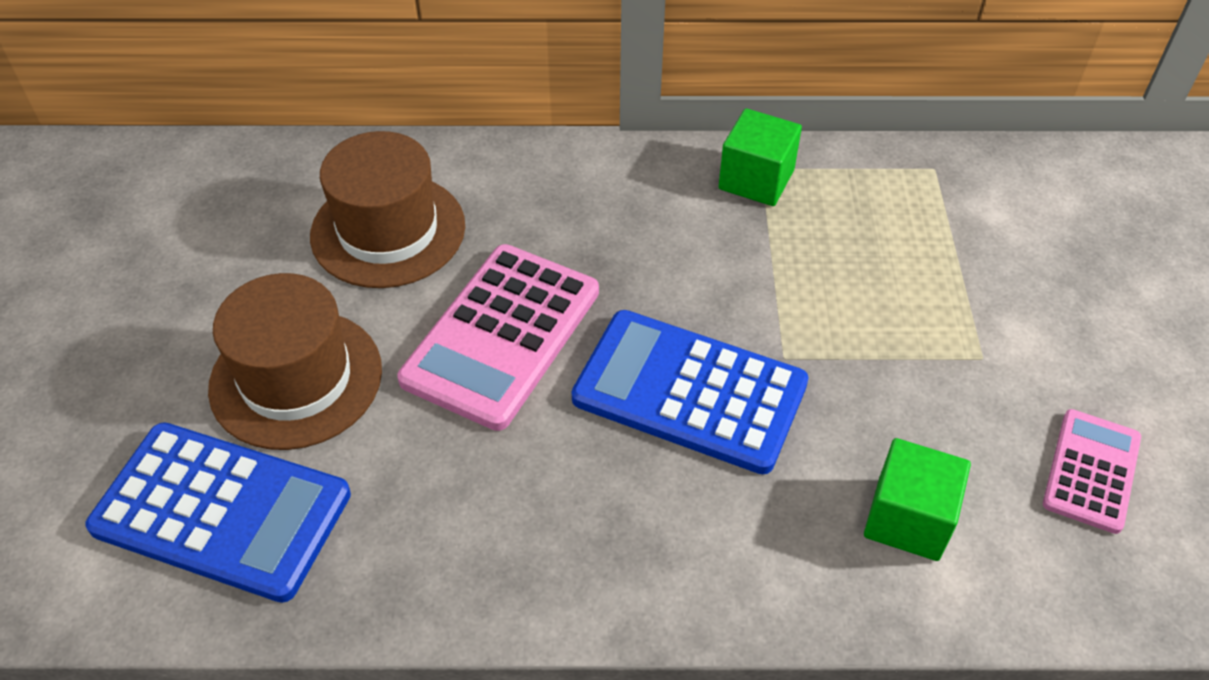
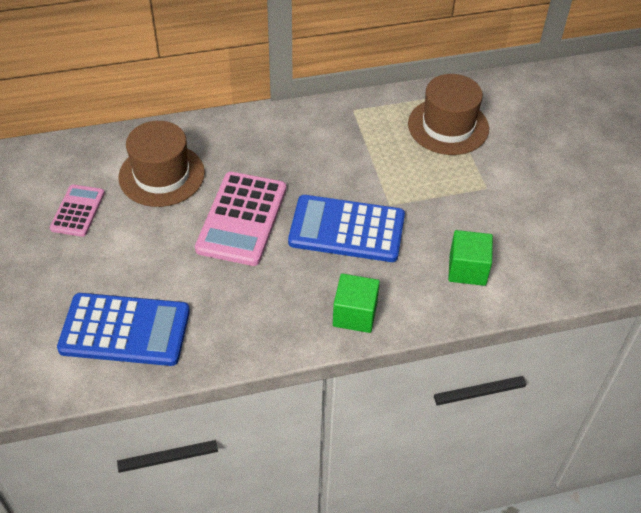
camera: 15 degrees left, 0 degrees up
(296, 379) = (139, 259): brown hat -> brown hat (448, 126)
(756, 179) = (352, 116): green cube -> green cube (355, 314)
(1091, 471) = (547, 232): pink calculator -> pink calculator (78, 211)

